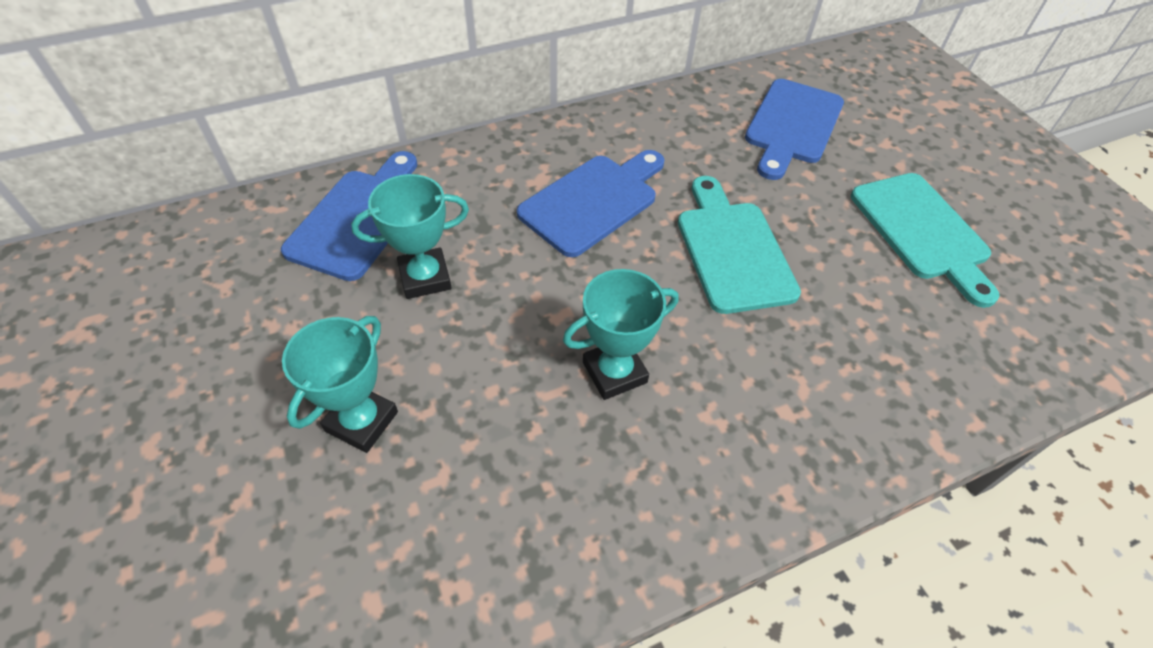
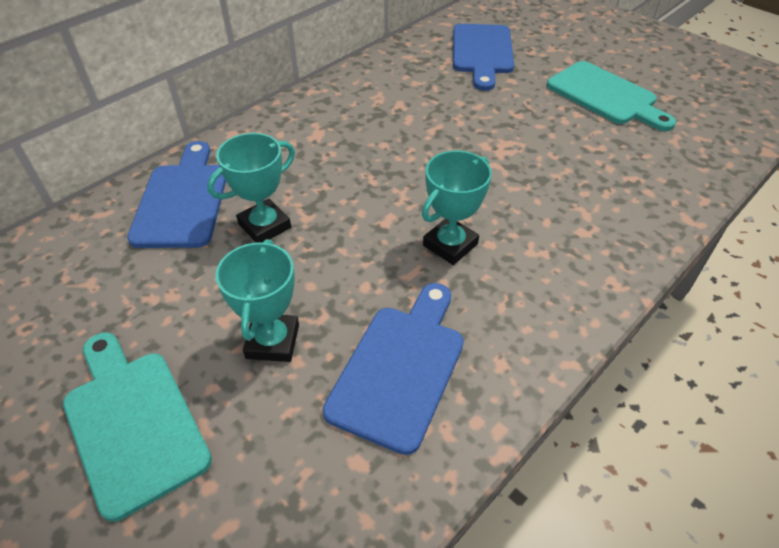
camera: 20 degrees left, 5 degrees down
(593, 201) = (367, 138): blue cutting board -> blue cutting board (400, 368)
(732, 250) = (487, 142): turquoise cutting board -> turquoise cutting board (133, 423)

